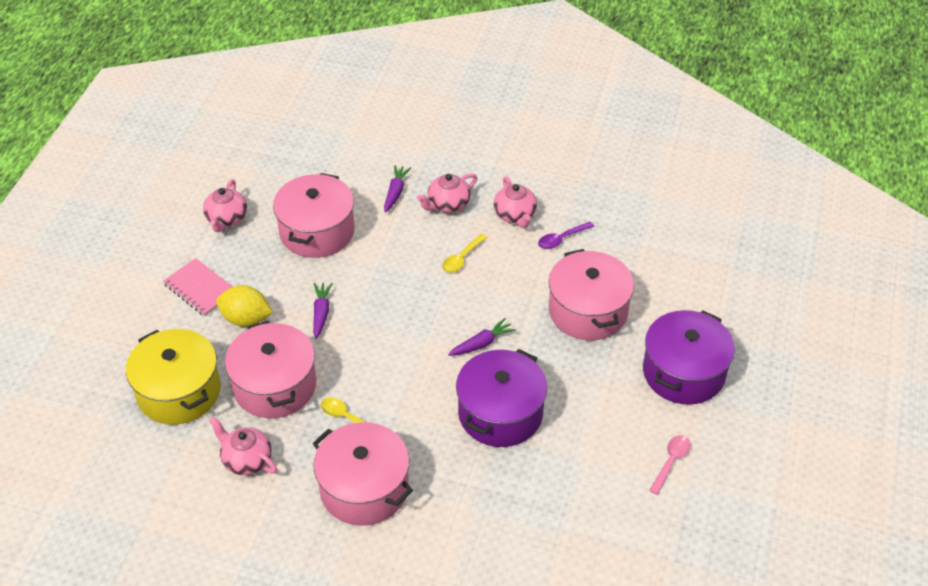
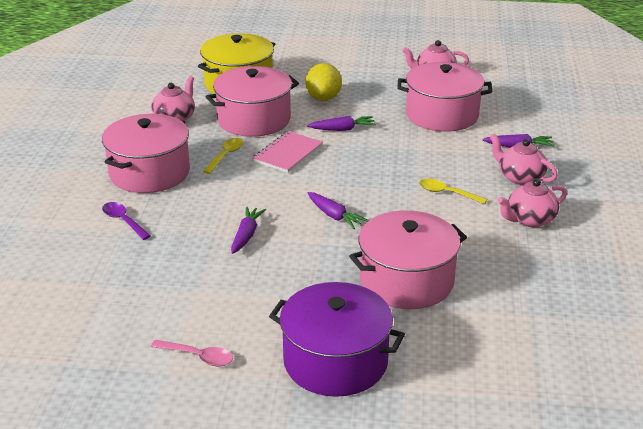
camera: 80 degrees right, 15 degrees down
(200, 288) = (349, 76): pink notebook -> pink notebook (288, 154)
(500, 413) = (246, 235): purple pot -> purple carrot
(561, 239) = (510, 254): purple spoon -> purple spoon (123, 221)

